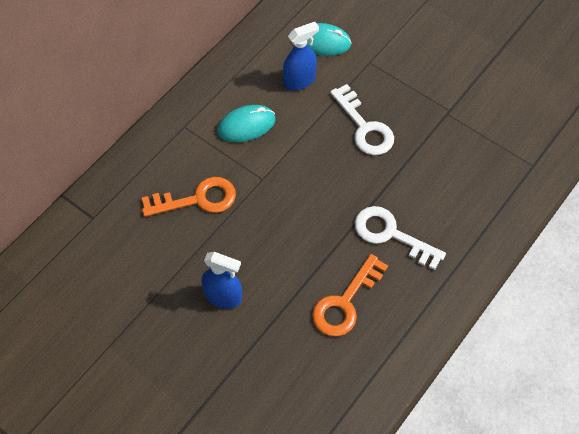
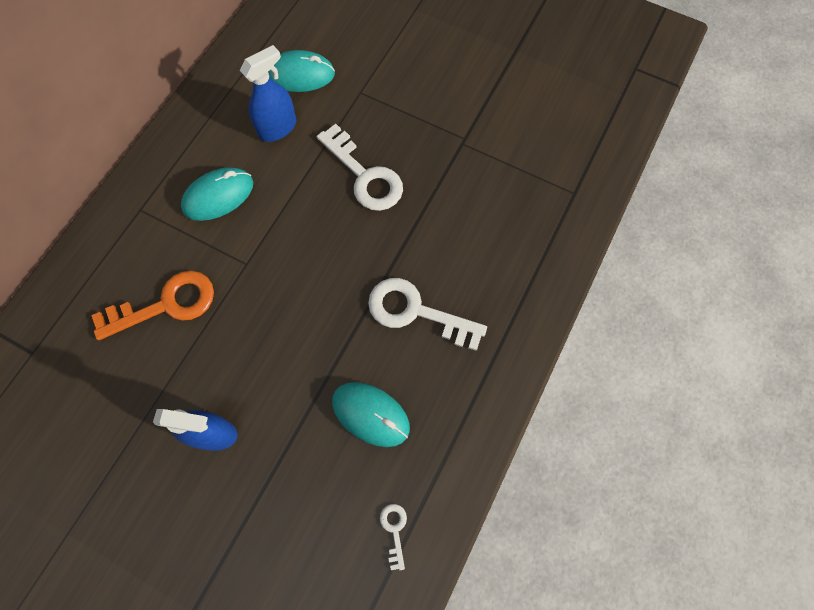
camera: 10 degrees left, 10 degrees up
(345, 302) = (370, 414): orange key -> turquoise mouse
(352, 386) = (394, 530): none -> white key

